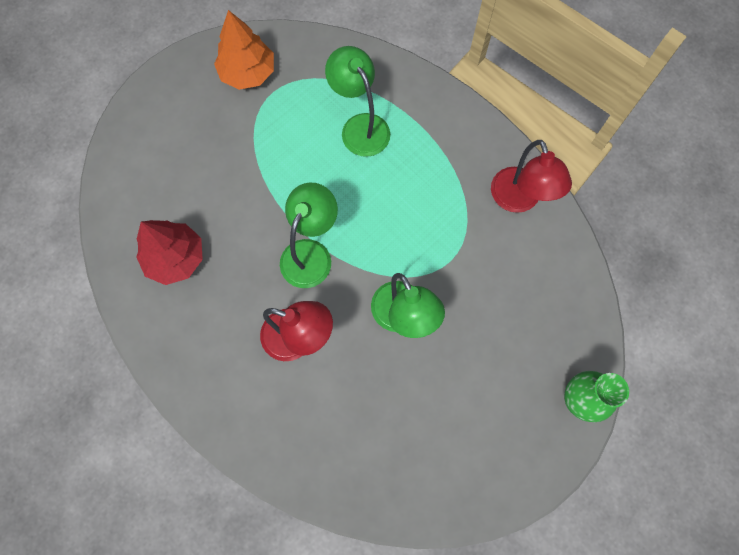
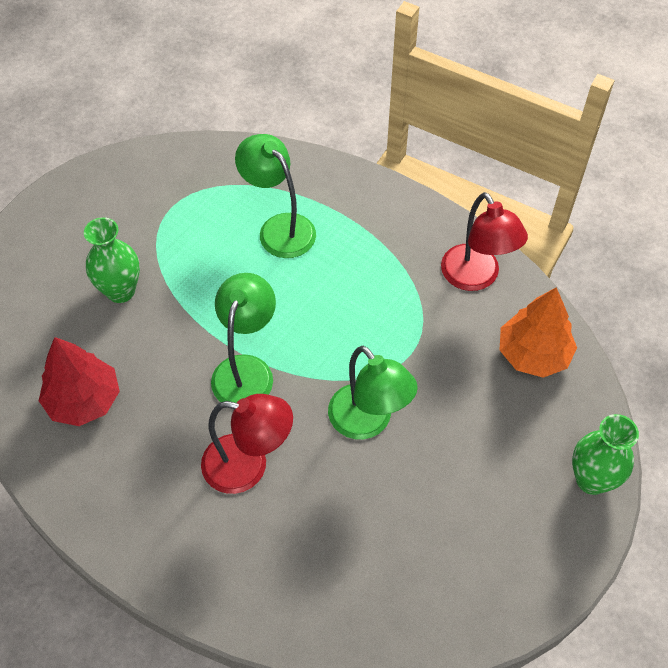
camera: 10 degrees left, 15 degrees down
(219, 164) = (120, 291): none -> green vase
(247, 73) = (139, 191): orange tree -> orange tree (533, 354)

